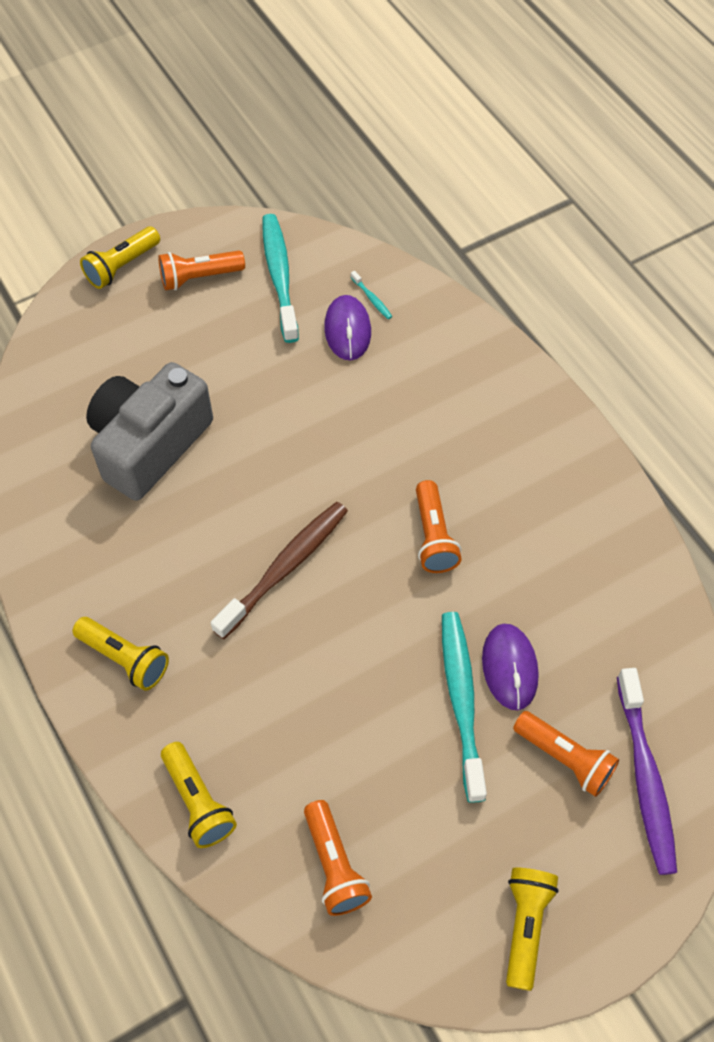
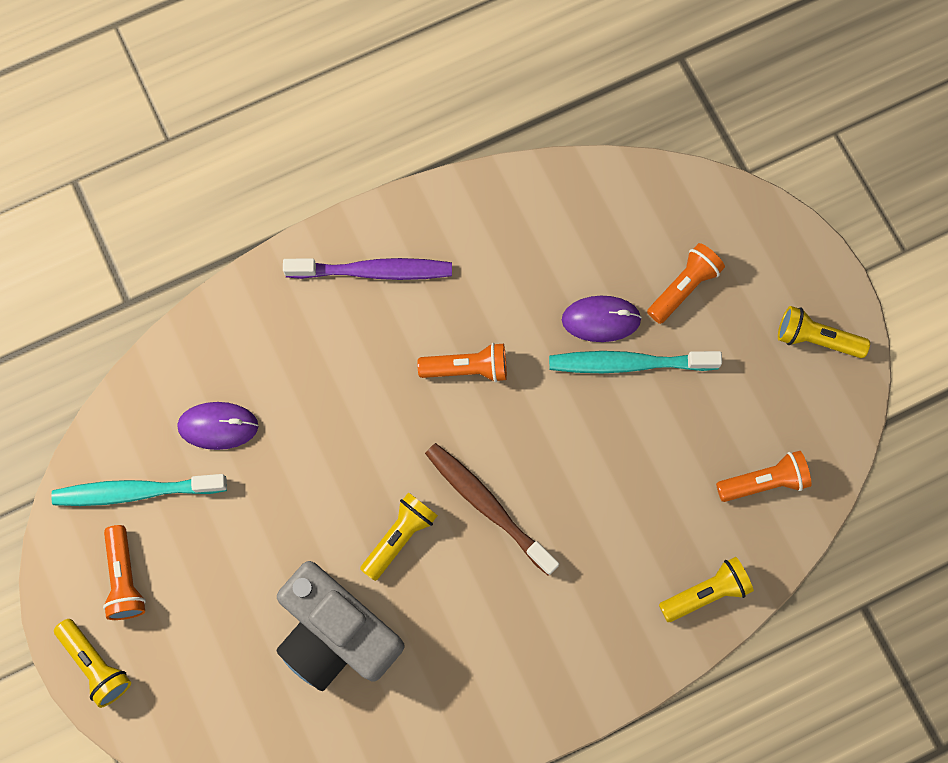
camera: 85 degrees left, 15 degrees up
(125, 659) = (569, 657): yellow flashlight -> yellow flashlight (400, 537)
(372, 299) = (180, 398): turquoise toothbrush -> none
(645, 777) = (702, 228): purple toothbrush -> purple toothbrush (373, 271)

